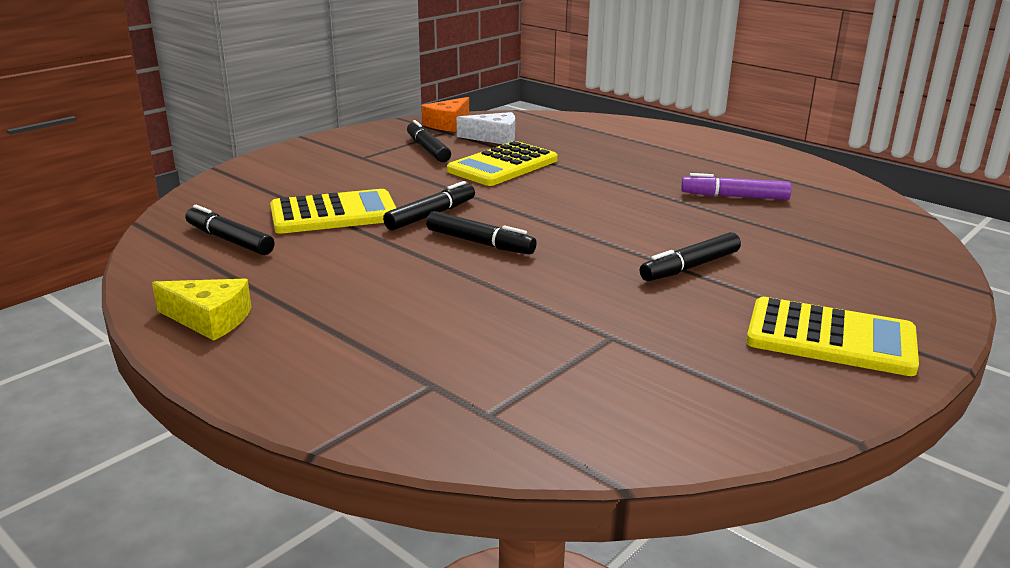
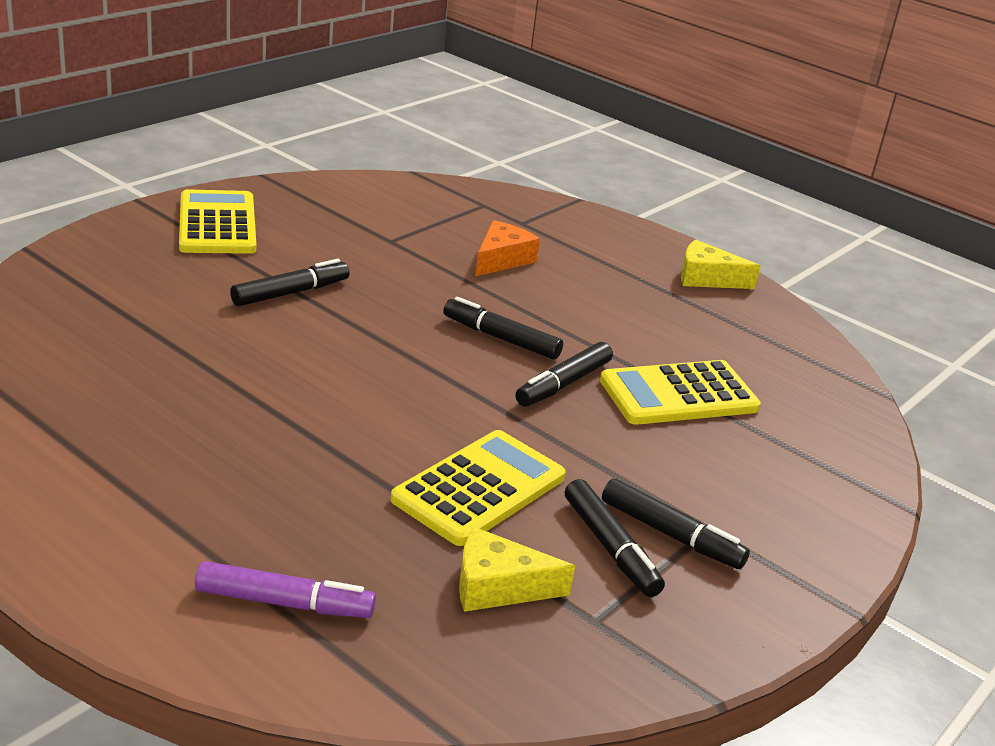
camera: 175 degrees right, 5 degrees up
(229, 240) = (763, 361): black marker -> black marker (671, 534)
(448, 124) = (597, 655): orange cheese -> orange cheese (501, 259)
(494, 138) = (498, 586): white cheese -> yellow cheese
(734, 196) = (161, 392): purple marker -> purple marker (284, 603)
(830, 338) = (217, 224): yellow calculator -> yellow calculator turned 60 degrees clockwise

